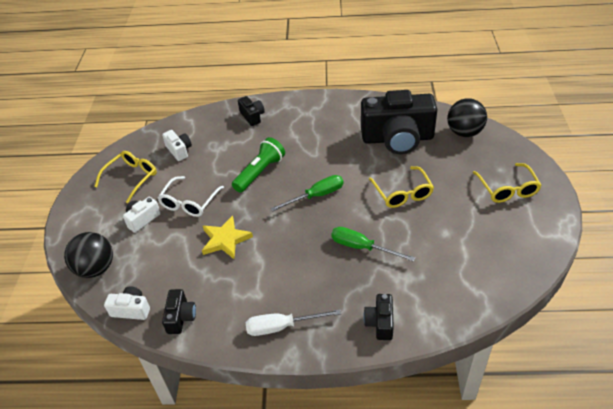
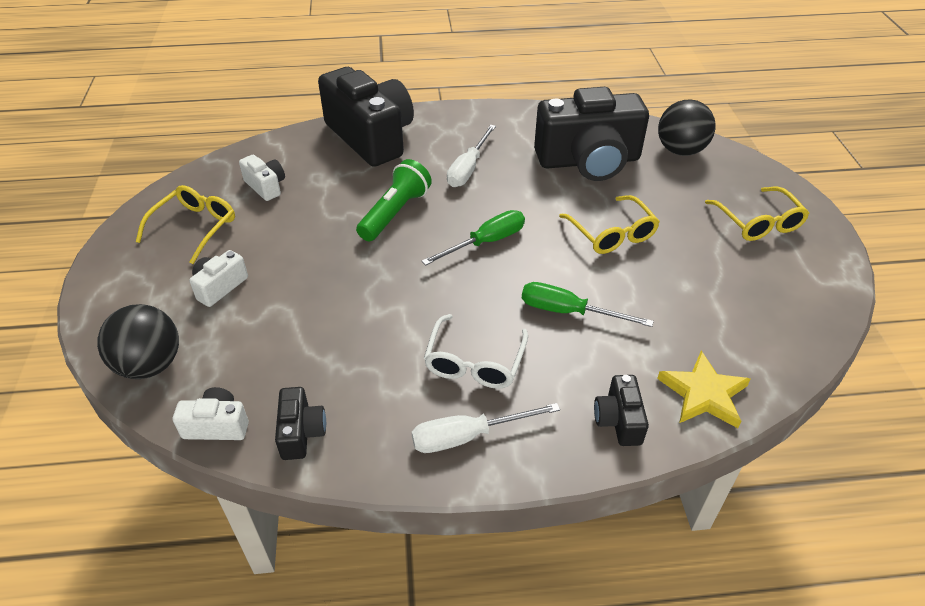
camera: 10 degrees left, 0 degrees up
(189, 202) = (292, 259): white glasses -> white glasses (474, 362)
(225, 240) = (356, 311): yellow star -> yellow star (703, 394)
(252, 116) = (371, 137): black camera -> black camera, size x2.30
(314, 142) = (468, 168): none -> white screwdriver

